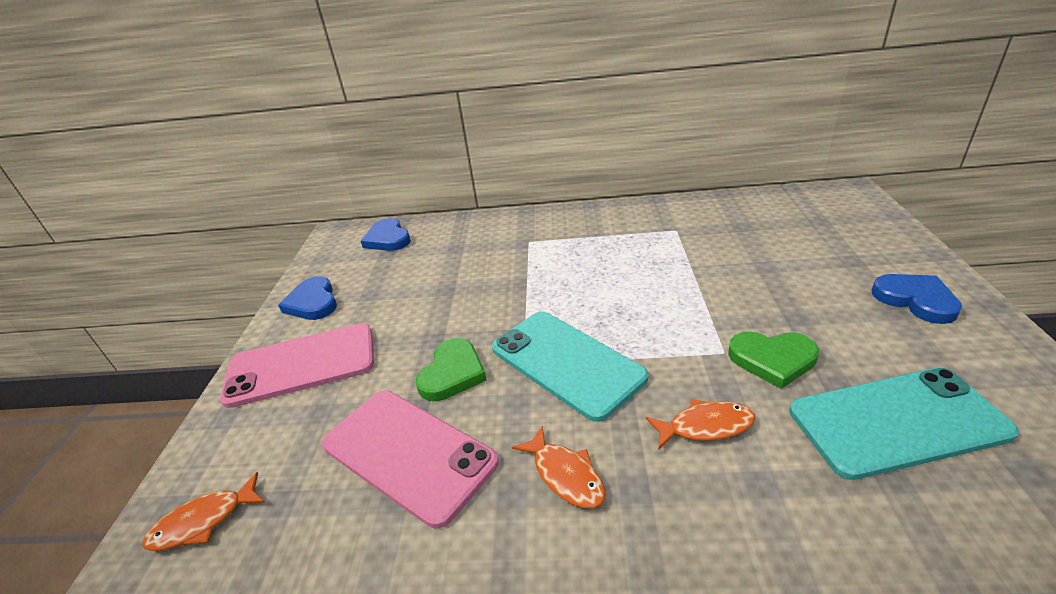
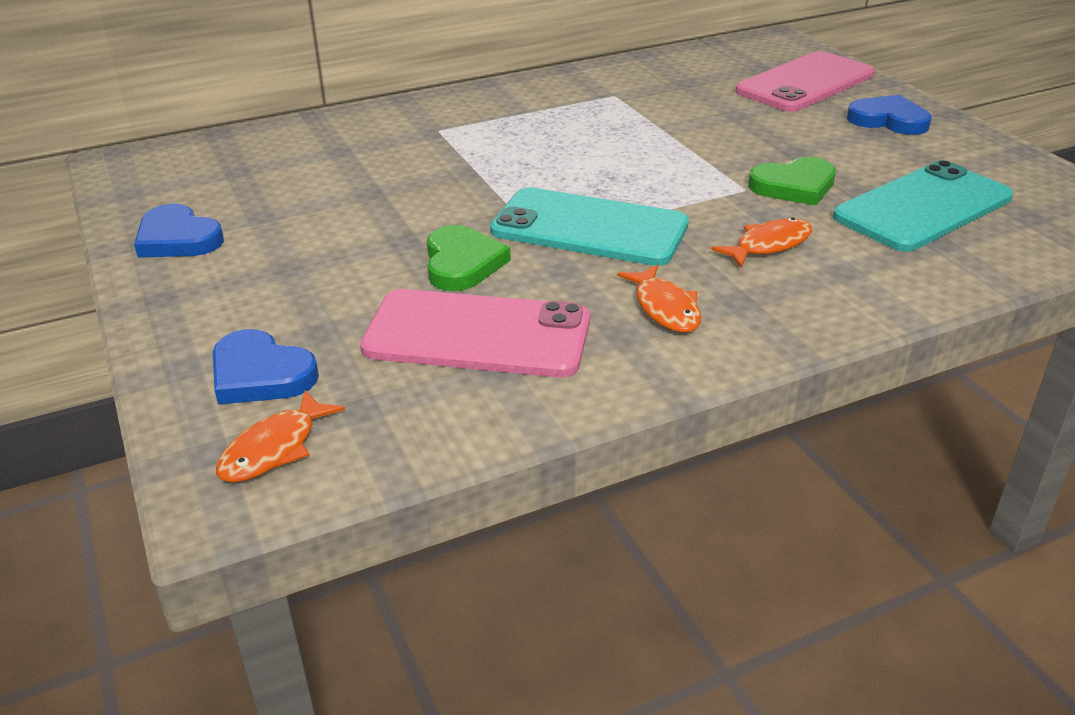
camera: 30 degrees left, 0 degrees up
(301, 365) = (240, 298): pink phone -> pink phone (805, 83)
(388, 239) = (219, 155): blue heart -> blue heart (260, 374)
(565, 475) = (665, 308): orange fish -> orange fish turned 45 degrees clockwise

